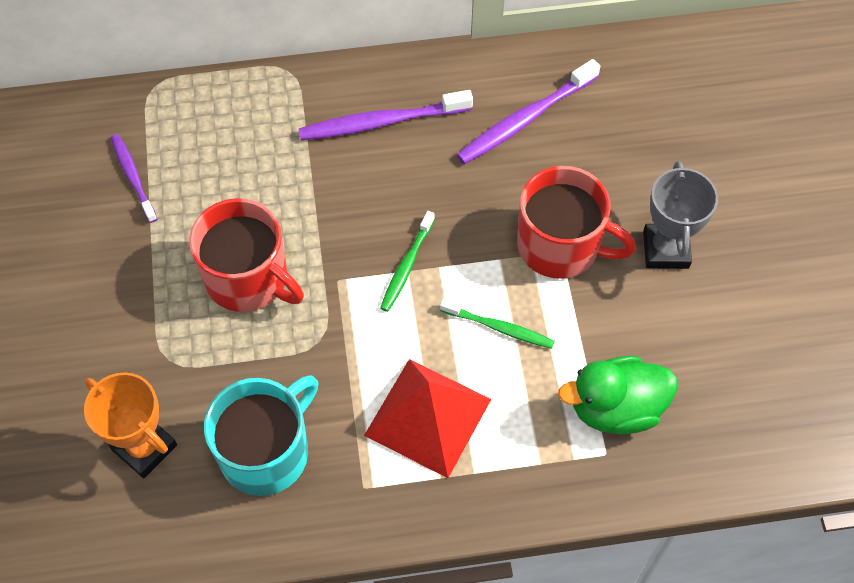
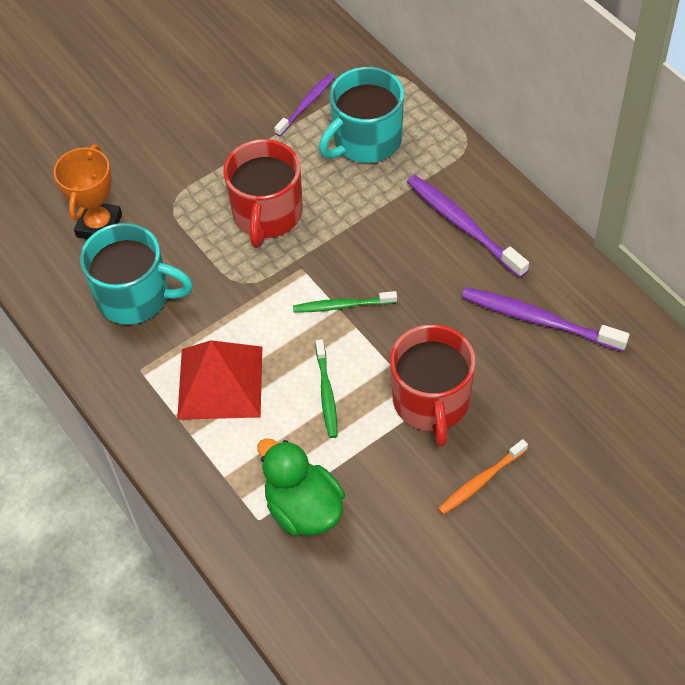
camera: 65 degrees right, 5 degrees down
(220, 149) = (366, 140): none -> turquoise mug
(666, 249) = (480, 481): grey trophy -> orange toothbrush

